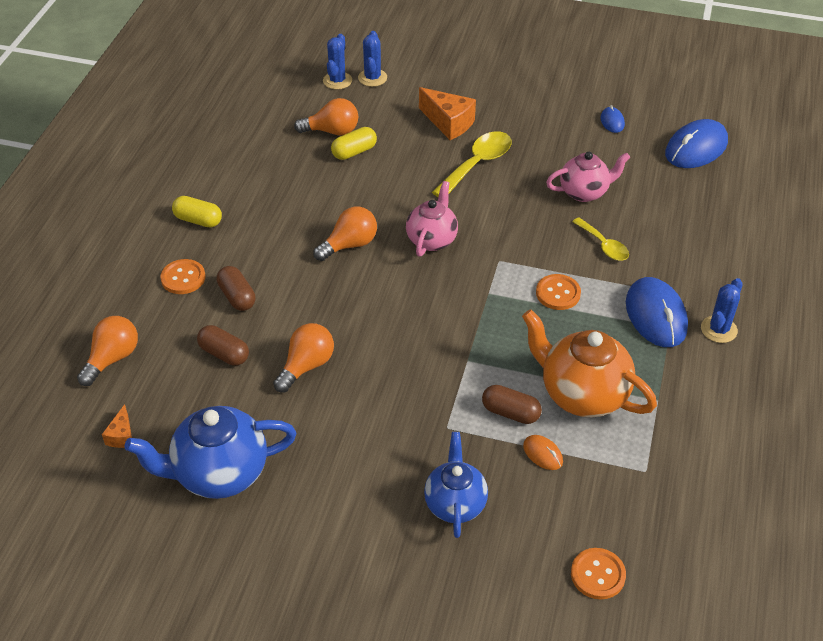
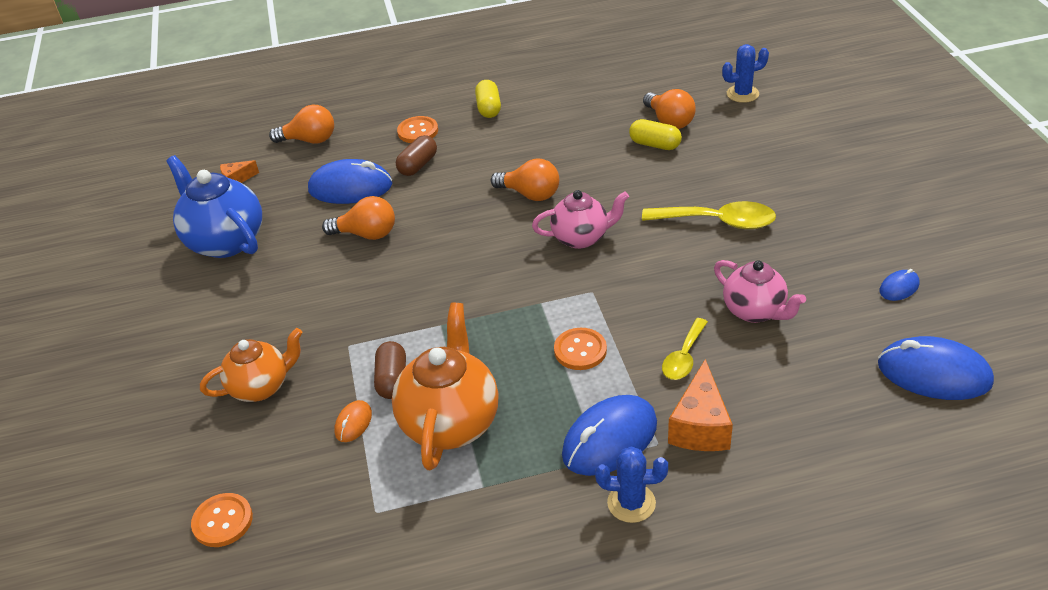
camera: 65 degrees right, 5 degrees down
(224, 354) = (350, 187): brown capsule -> blue mouse
(372, 78) = (771, 110): blue cactus -> none
(448, 123) = (759, 179): orange cheese -> orange cheese (700, 426)
(455, 503) = (261, 387): blue teapot -> orange teapot

